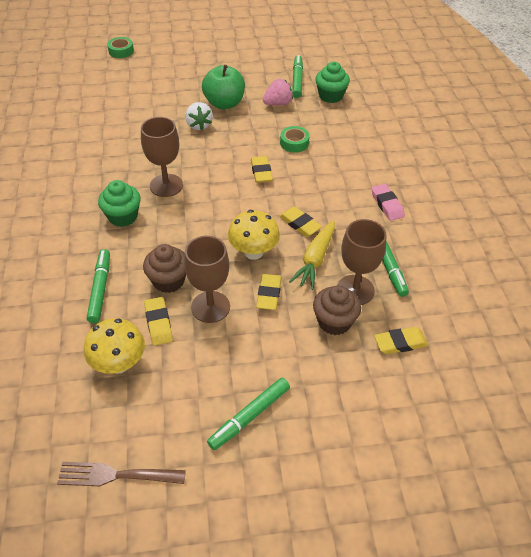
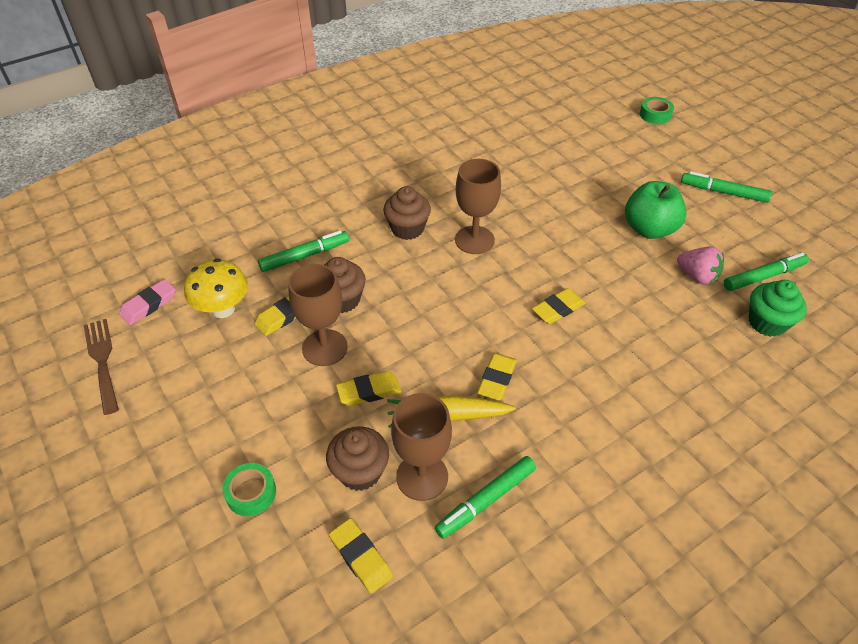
camera: 65 degrees right, 0 degrees up
(123, 216) = (407, 228): green cupcake -> brown cupcake
(199, 125) = (591, 224): white strawberry -> none
(250, 416) = (197, 438): green marker -> green marker (724, 192)
(253, 252) = (424, 353): yellow mushroom -> none
(294, 143) = (636, 320): green tape -> green tape (251, 493)
(387, 204) = (599, 462): pink eraser -> pink eraser (149, 305)

